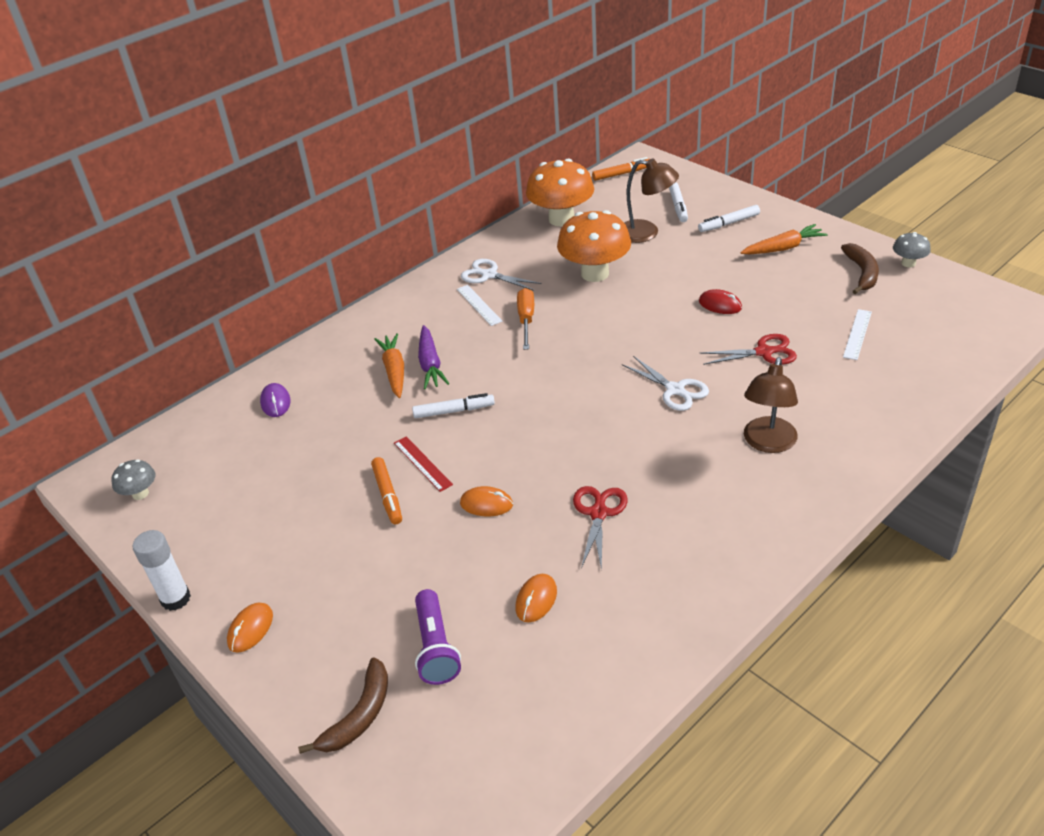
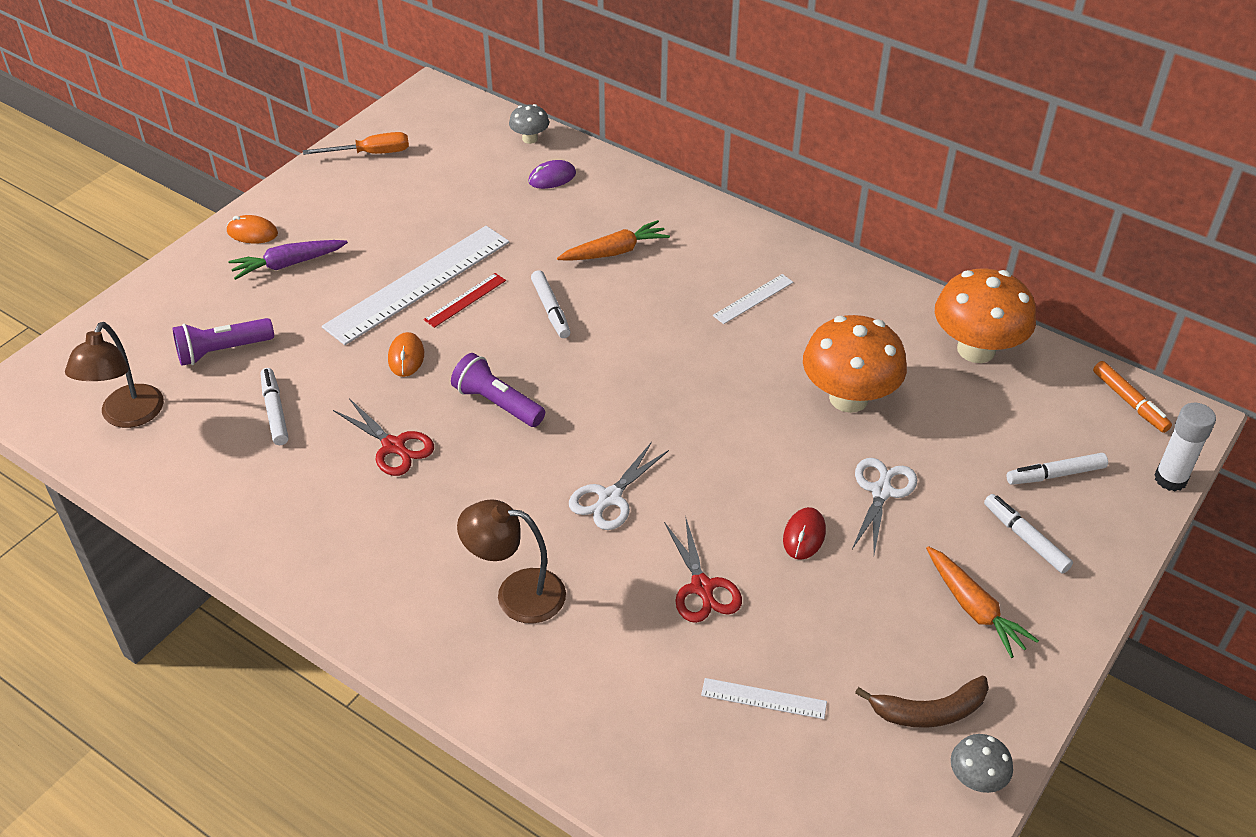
camera: 75 degrees right, 5 degrees up
(140, 494) = (416, 127): grey mushroom -> grey mushroom (530, 139)
(176, 599) = (289, 181): white glue stick -> white glue stick (1170, 479)
(359, 715) = (154, 317): brown banana -> none
(388, 495) = (418, 283): orange marker -> white ruler
(430, 364) = (630, 277): purple carrot -> purple carrot (288, 264)
(489, 275) = (819, 298): white scissors -> white scissors (881, 491)
(526, 320) = (730, 345): orange screwdriver -> orange screwdriver (371, 153)
(536, 600) = (275, 411): orange mouse -> white marker
(560, 447) = (497, 403): none -> purple flashlight
(598, 513) = (393, 446): red scissors -> red scissors turned 45 degrees clockwise
(646, 233) = (968, 443): brown lamp -> brown lamp (127, 416)

